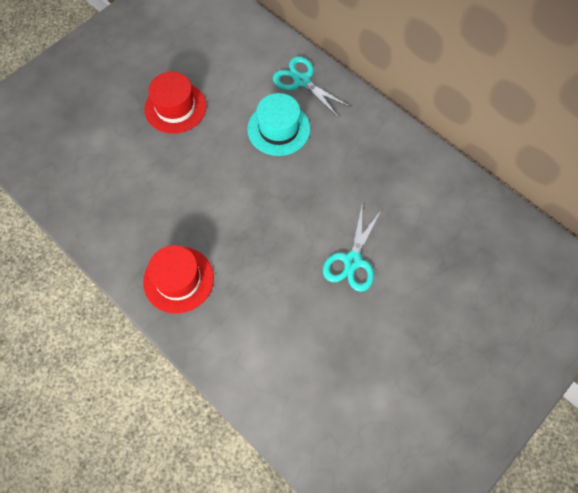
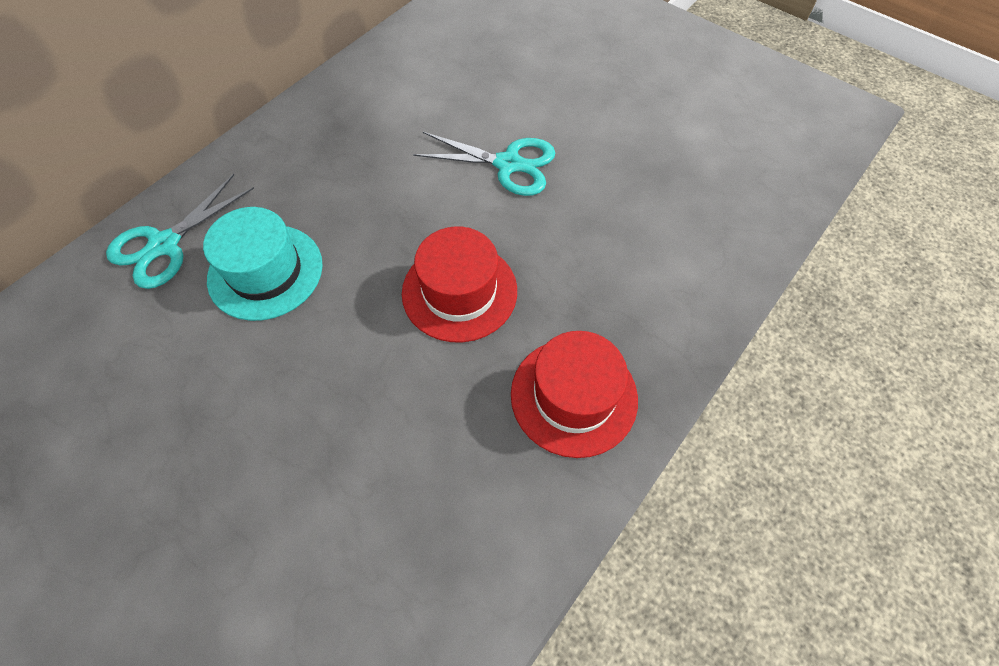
camera: 95 degrees left, 5 degrees down
(175, 107) = (188, 461): red hat -> red hat (459, 291)

